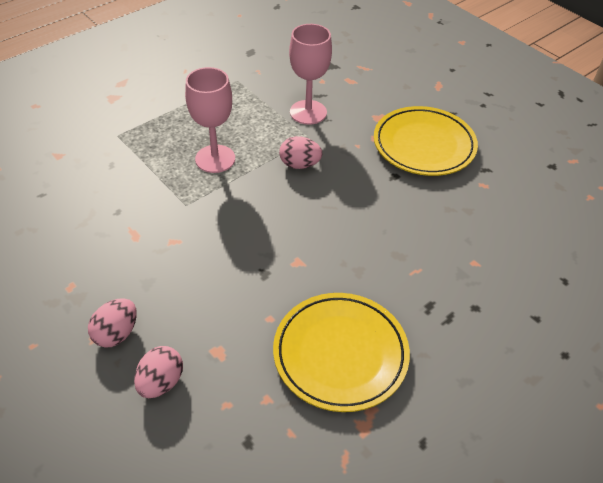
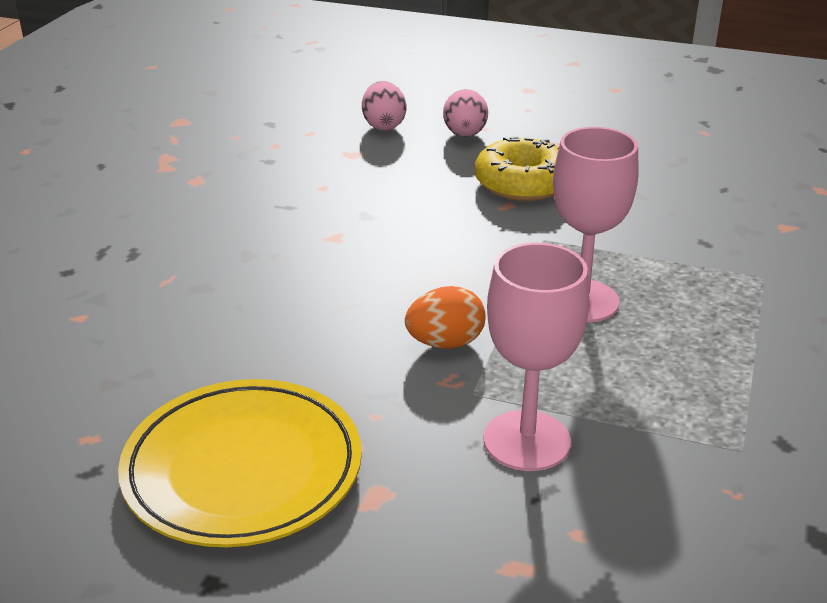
camera: 150 degrees right, 15 degrees down
(142, 256) = (522, 183): none -> yellow donut
(300, 165) = (445, 343): pink egg -> orange egg
(340, 354) = (221, 188): yellow plate -> none

